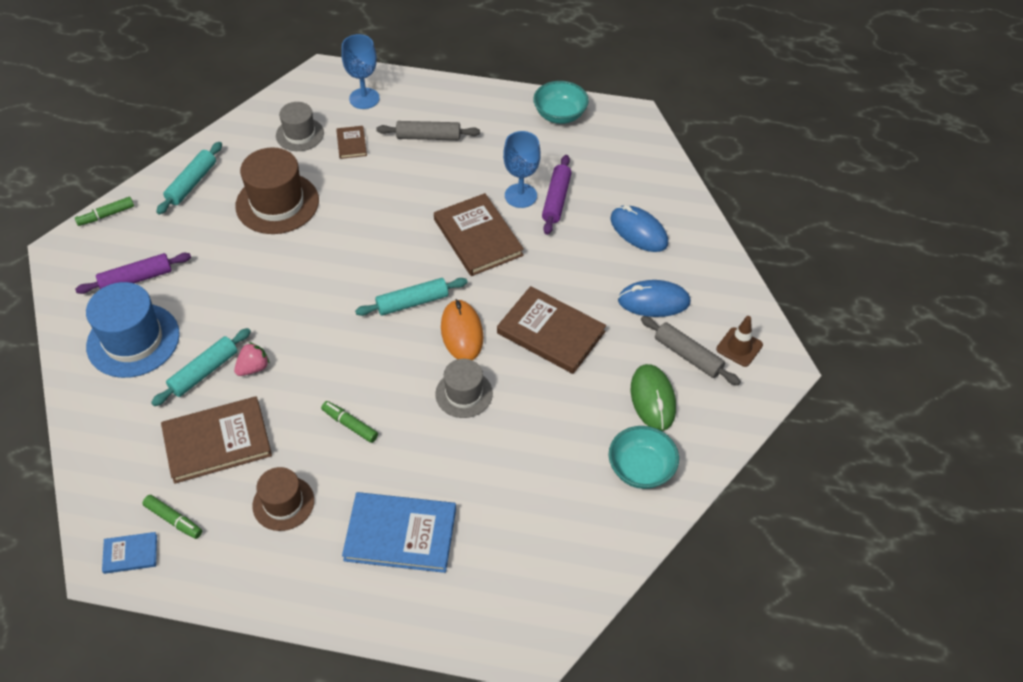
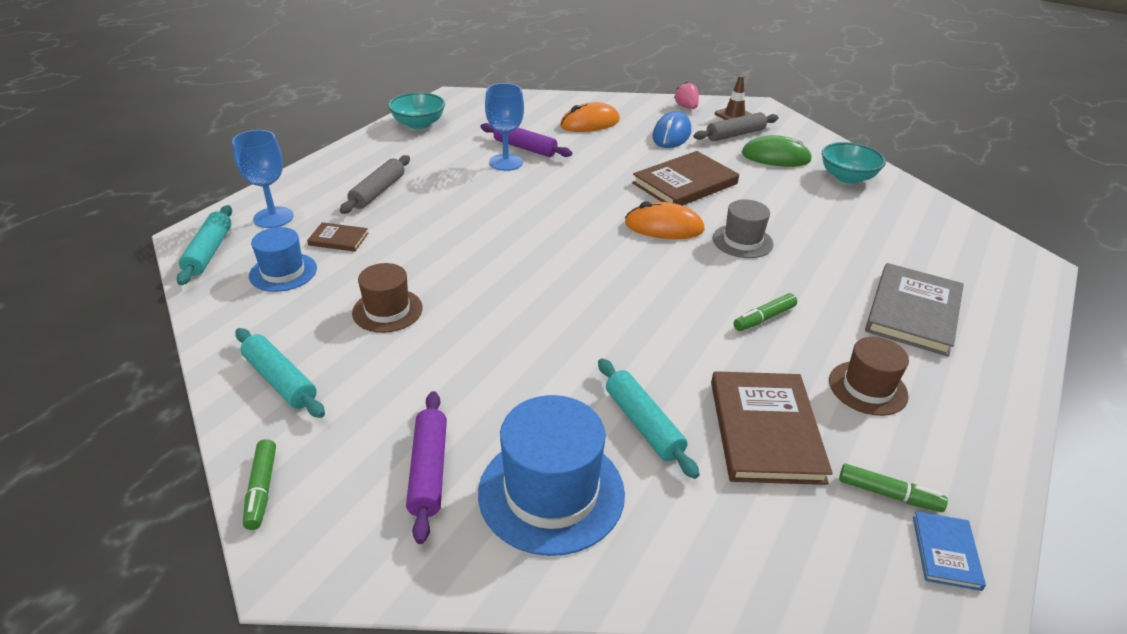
camera: 70 degrees left, 15 degrees down
(174, 520) = (888, 494): green marker -> green marker turned 60 degrees clockwise
(253, 368) = (654, 377): pink strawberry -> pink strawberry (686, 107)
(277, 203) = (387, 310): brown hat -> brown hat, size x0.61
(300, 134) = (283, 272): grey hat -> blue hat
(400, 534) = (912, 312): blue book -> grey book
(412, 302) = (609, 247): turquoise rolling pin -> turquoise rolling pin (209, 252)
(478, 237) = (544, 194): brown book -> none
(638, 231) = (590, 123): blue mouse -> orange mouse

